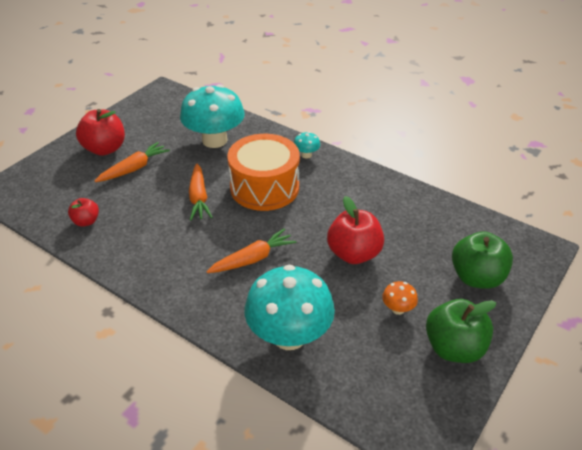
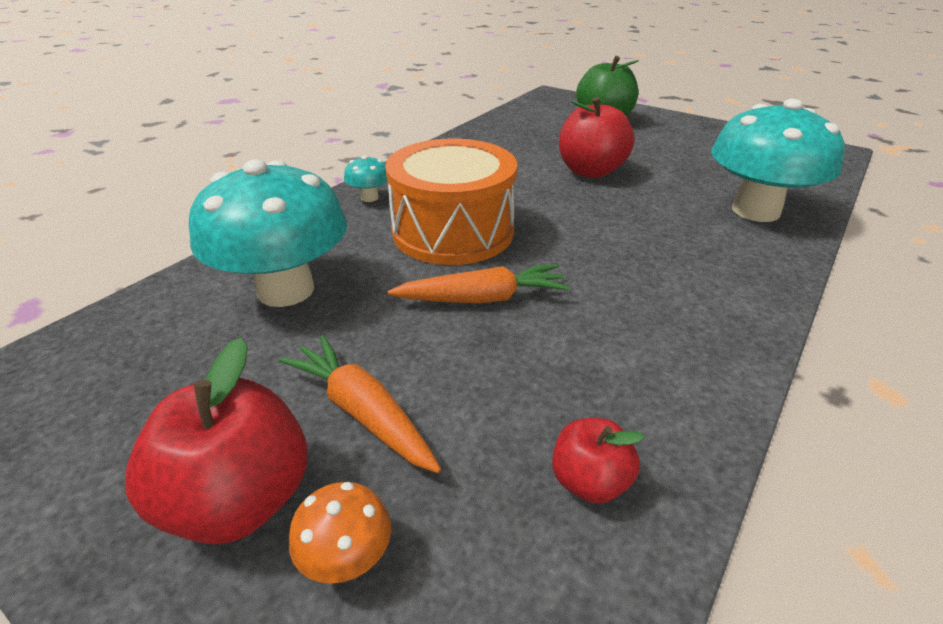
camera: 90 degrees left, 5 degrees down
(253, 259) = (629, 238): orange carrot -> none
(398, 309) = (669, 153): orange mushroom -> orange mushroom (347, 558)
(454, 348) = (705, 134): green apple -> none

